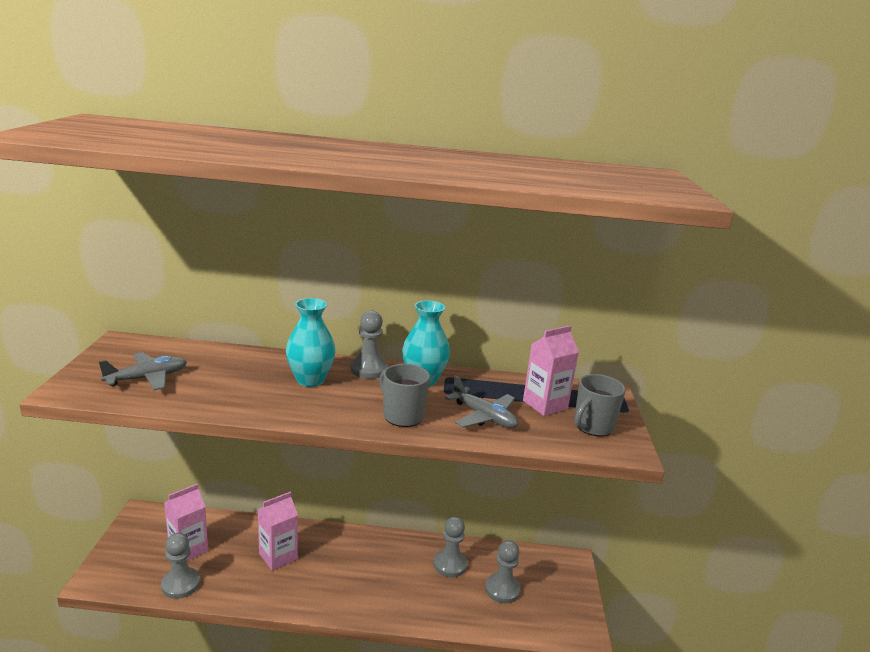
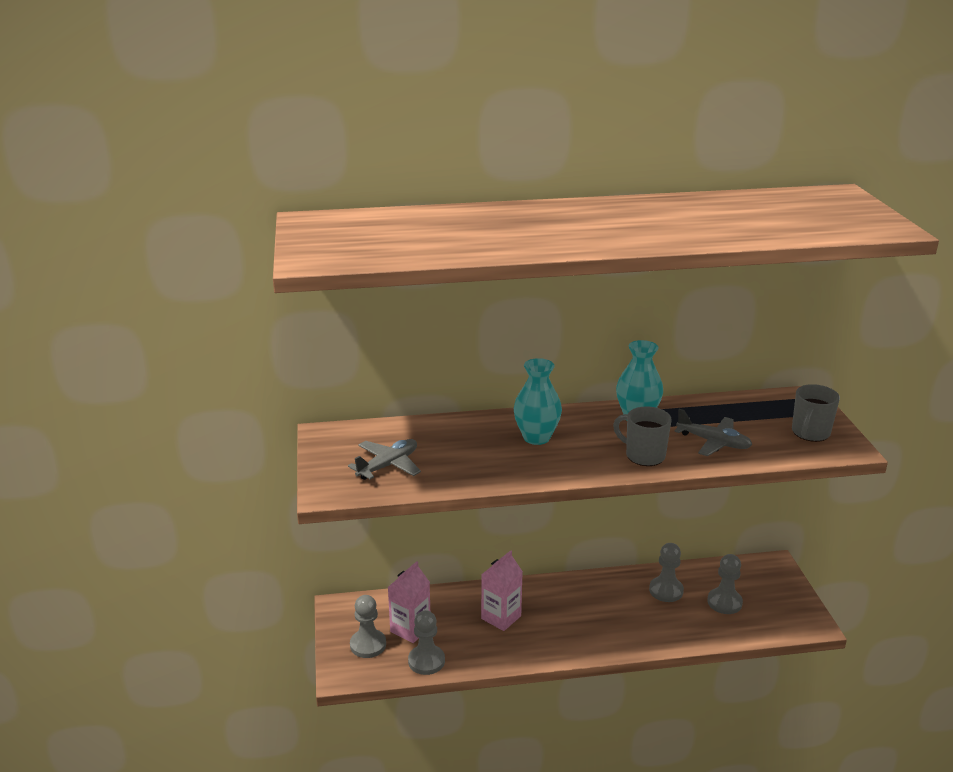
camera: 10 degrees left, 5 degrees up
(369, 369) = (580, 416): grey pawn -> grey pawn (368, 645)
(545, 405) = (758, 420): pink carton -> none

